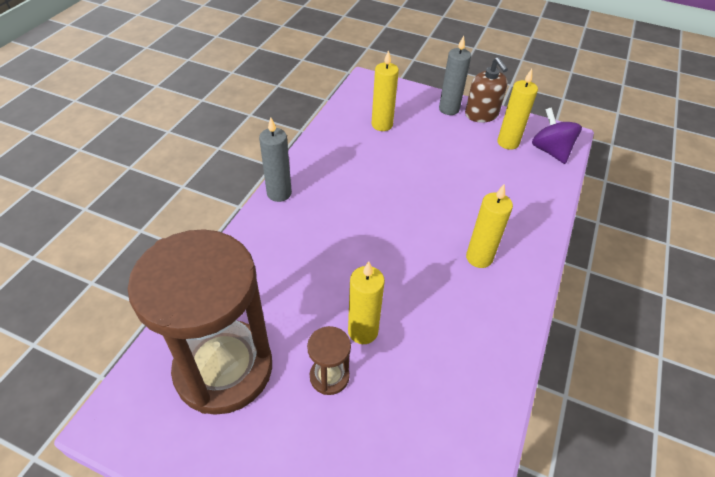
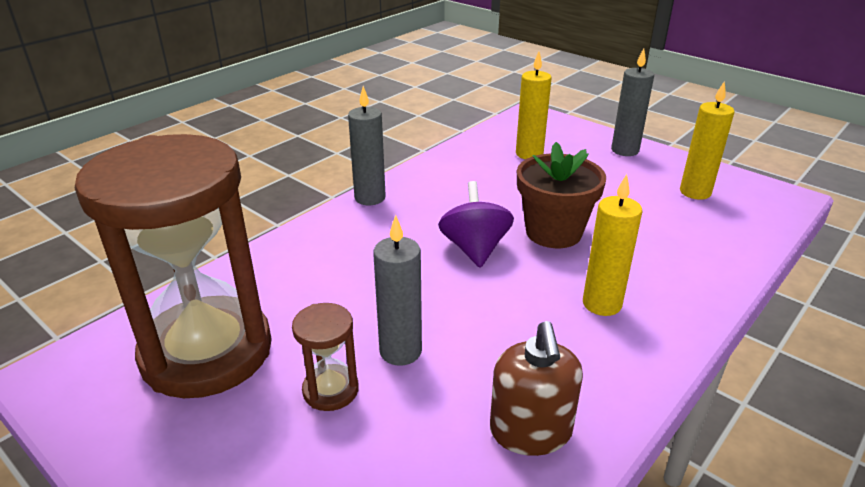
camera: 20 degrees right, 15 degrees down
(363, 331) = (400, 351): yellow candle -> grey candle
(426, 200) = (553, 232): none -> brown flower pot
(481, 114) = (668, 161): brown soap dispenser -> brown soap dispenser (530, 431)
(550, 151) = (756, 209): purple spinning top -> purple spinning top (475, 249)

